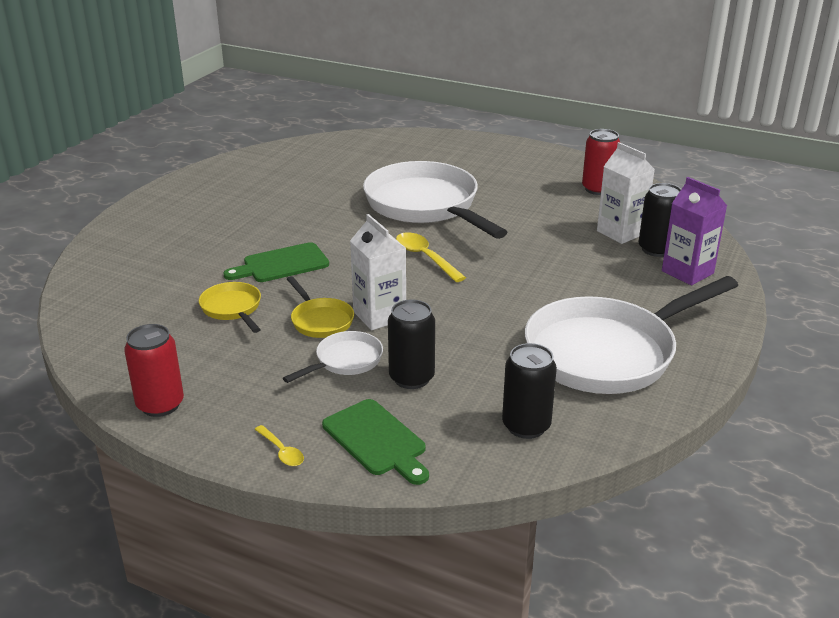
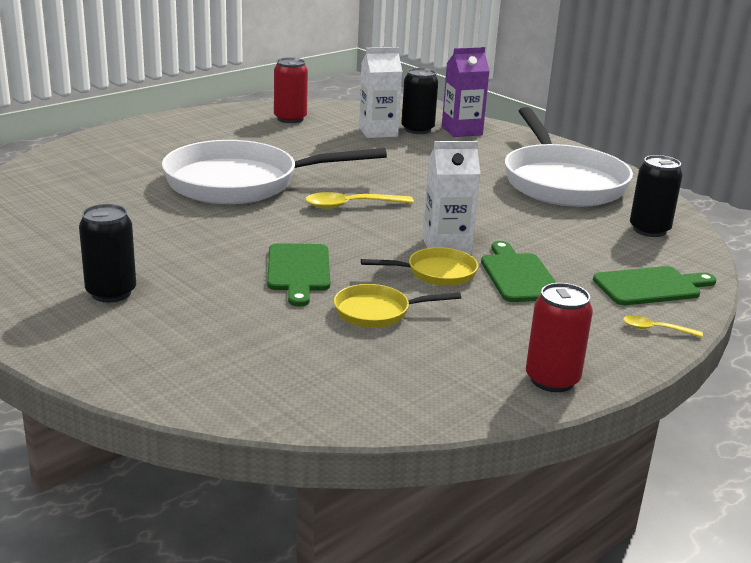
camera: 70 degrees left, 5 degrees down
(282, 451) = (655, 329): yellow spoon -> yellow spoon turned 150 degrees counterclockwise
(345, 361) = (518, 275): white pan -> green cutting board
(411, 378) = (562, 254): black can -> black can (111, 293)

